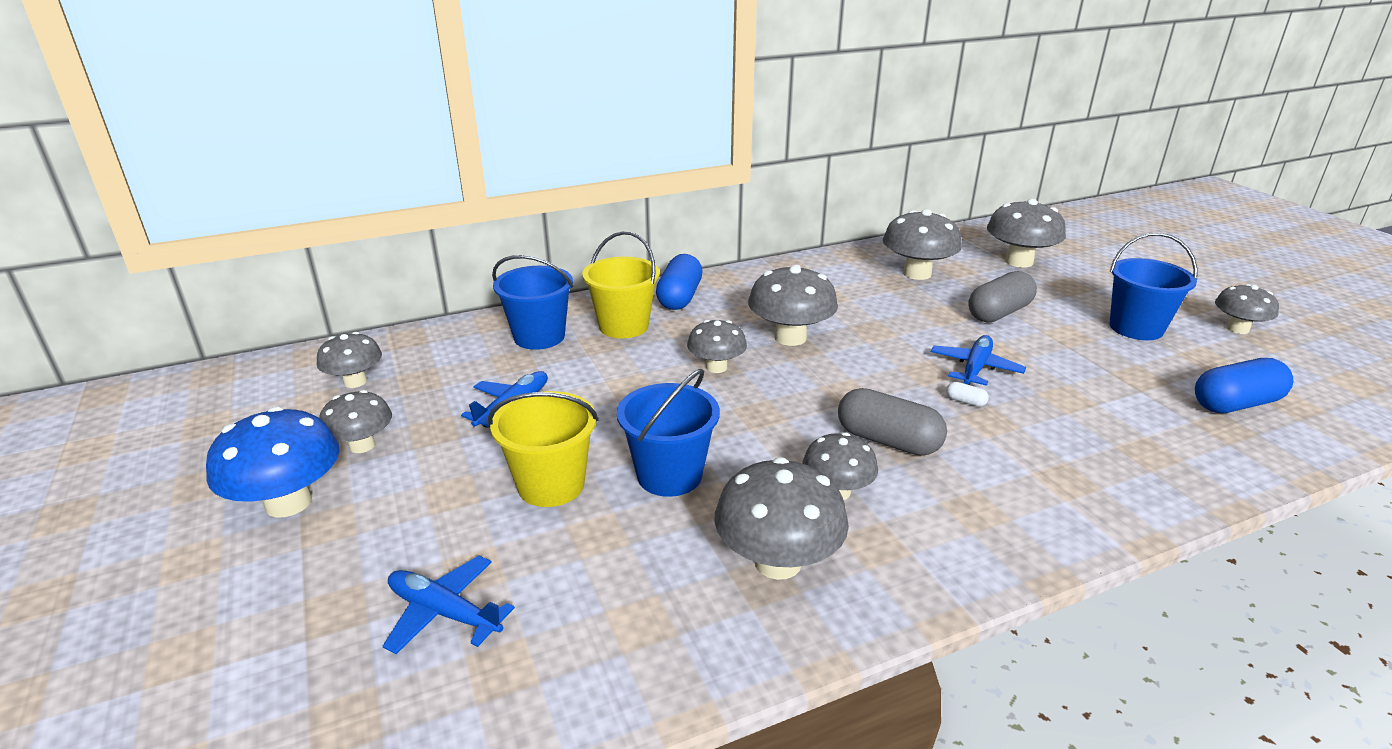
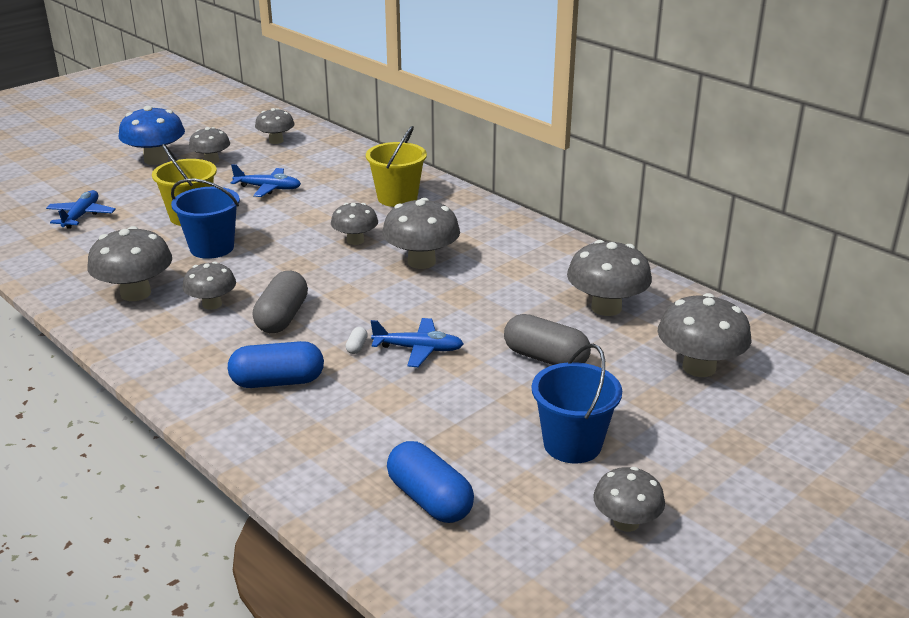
camera: 70 degrees right, 0 degrees up
(539, 337) = (362, 175): blue bucket -> none
(679, 297) = (461, 208): blue capsule -> blue capsule (277, 381)

